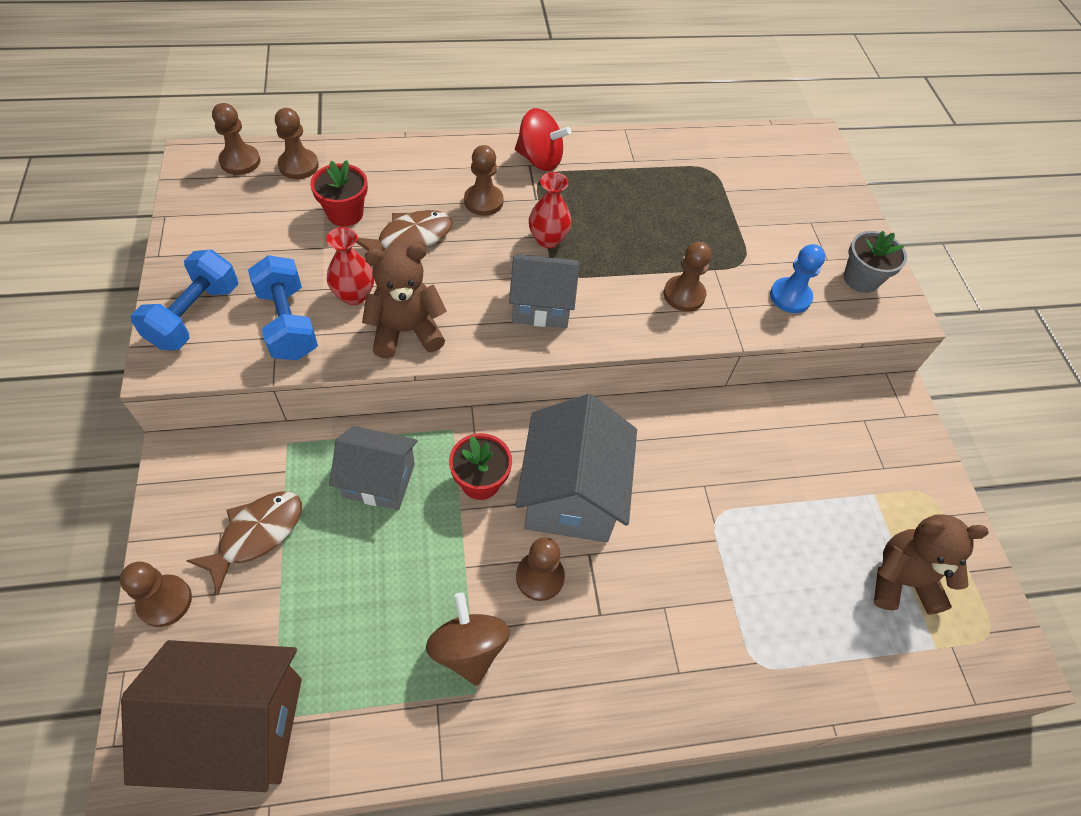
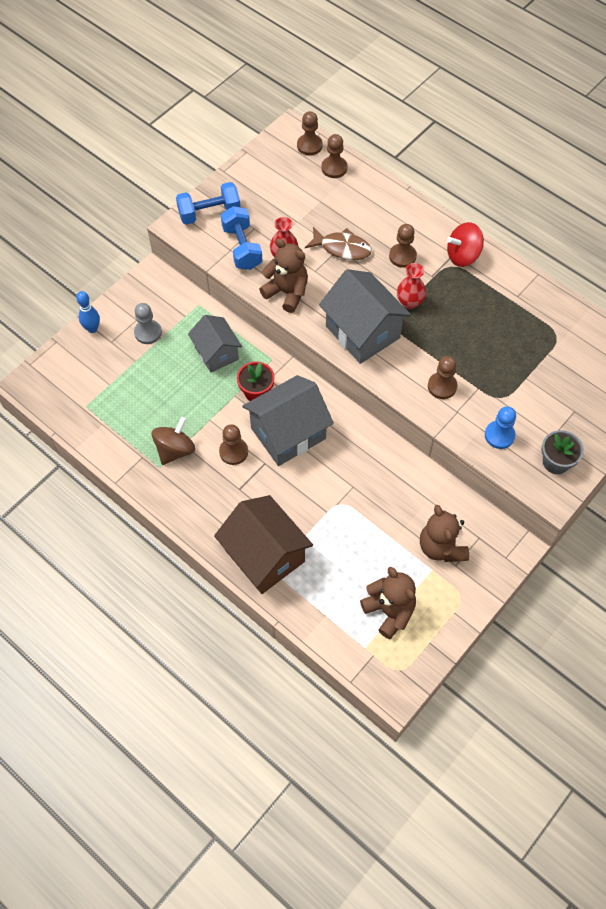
camera: 55 degrees right, 5 degrees up
(165, 601) = (92, 329): brown pawn -> blue bowling pin
(237, 726) = (71, 396): brown house -> brown house (264, 556)
(256, 535) = (148, 332): brown fish -> grey pawn
(288, 323) = (242, 247): blue dumbbell -> blue dumbbell turned 45 degrees counterclockwise
(345, 213) = (327, 211): red flower pot -> none
(539, 159) = (463, 255): red spinning top -> red spinning top turned 90 degrees clockwise
(541, 306) = (362, 332): grey house -> grey house, size x1.56
(851, 463) = (441, 547): none -> brown teddy bear

